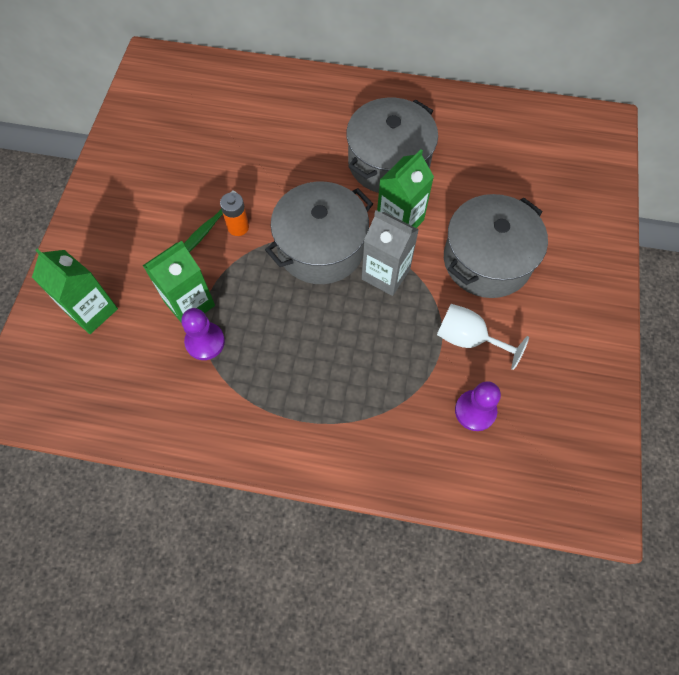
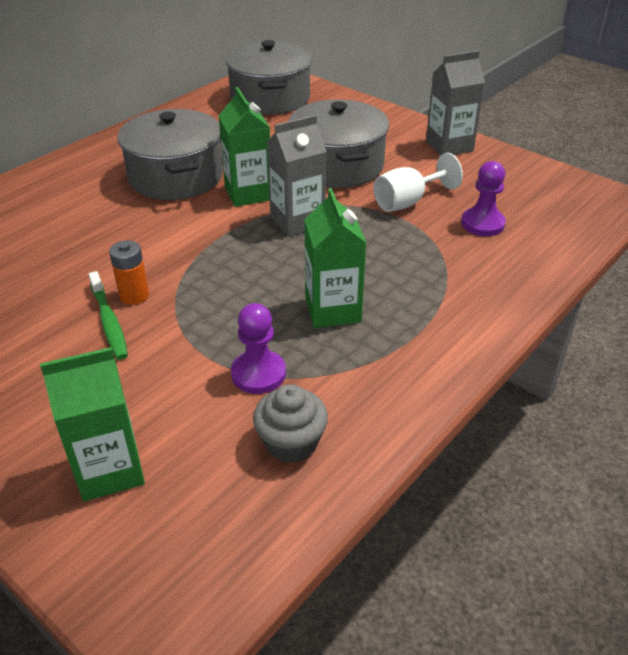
camera: 60 degrees left, 25 degrees down
(156, 392) = (291, 442): none -> grey cupcake
(189, 304) = (194, 369): green carton -> green carton (333, 310)
(321, 247) = (225, 248): grey pot -> grey pot (270, 98)
(590, 332) = (449, 146): none -> grey carton

